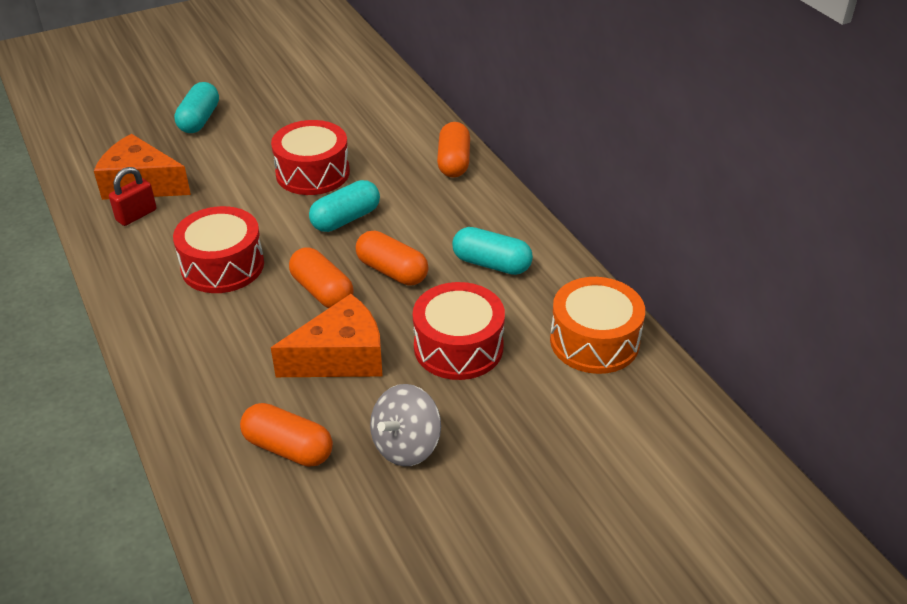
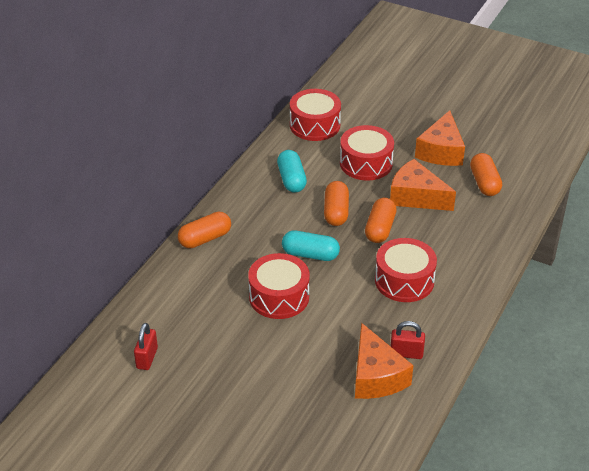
camera: 125 degrees left, 0 degrees up
(199, 120) = (273, 402): turquoise capsule -> none
(334, 80) = (147, 358): none -> red padlock
(406, 445) = (441, 151): grey spinning top -> orange cheese
(594, 341) = (315, 125): orange drum -> red drum

